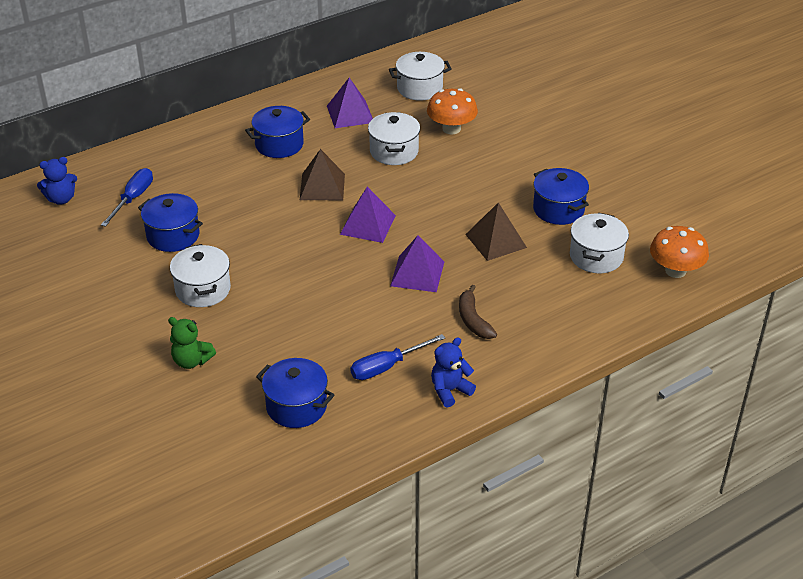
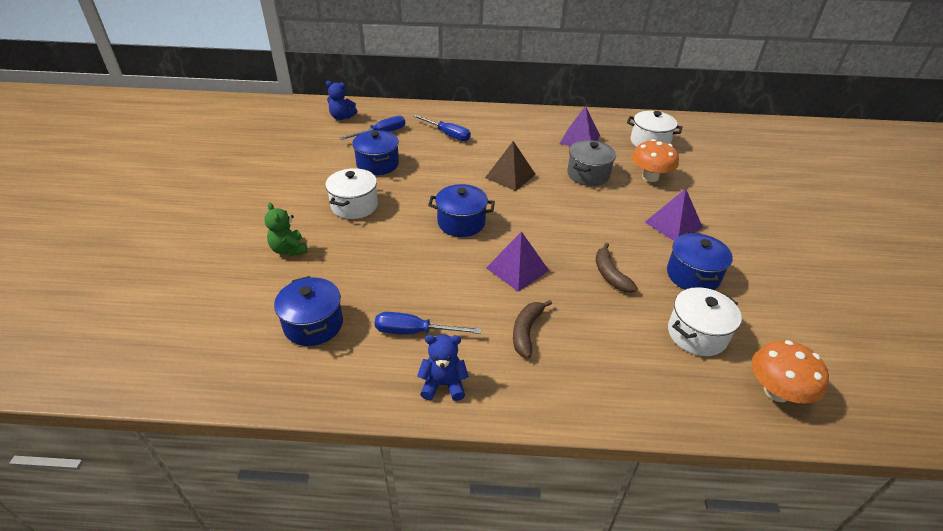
camera: 35 degrees right, 0 degrees up
(208, 168) = (447, 134): none -> blue screwdriver
(279, 144) = (509, 139): blue pot -> blue pot (461, 223)
(368, 224) = (516, 215): purple pyramid -> purple pyramid (673, 225)
(394, 151) = (588, 174): white pot -> grey pot
(495, 240) = (610, 275): brown pyramid -> brown banana

